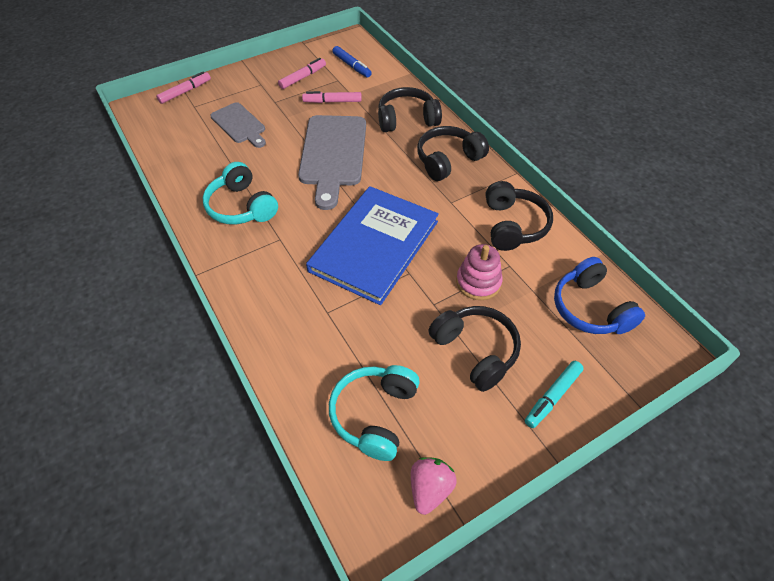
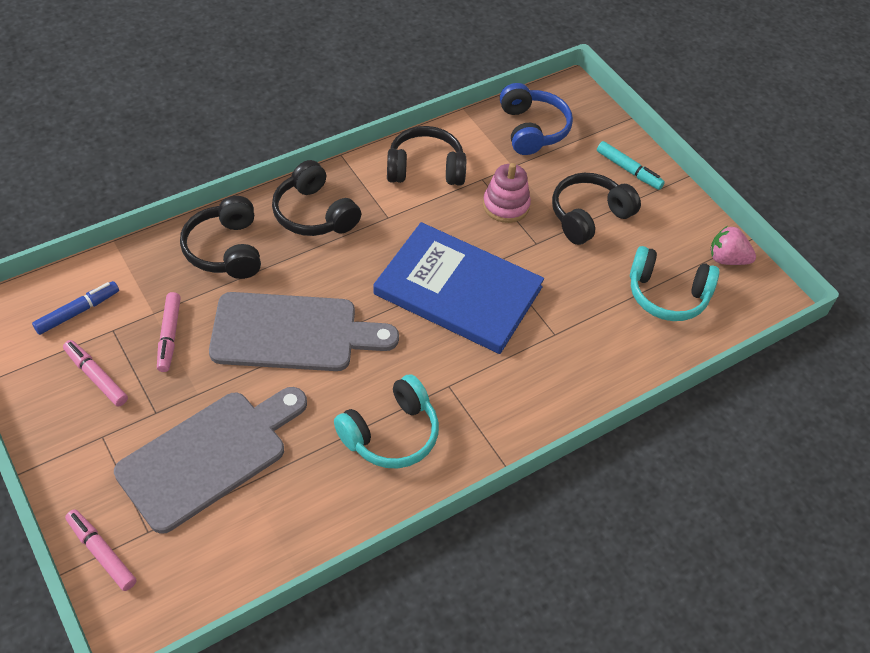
camera: 95 degrees left, 0 degrees up
(239, 125) = (209, 456): grey cutting board -> grey cutting board, size x1.70
(590, 308) = (532, 129): blue headphones -> blue headphones turned 75 degrees counterclockwise

